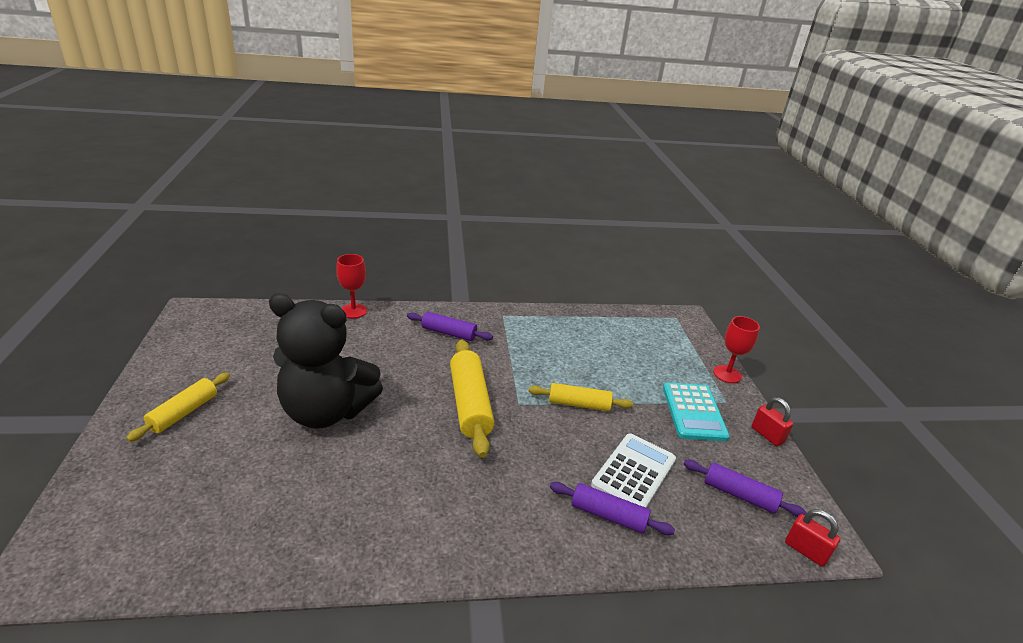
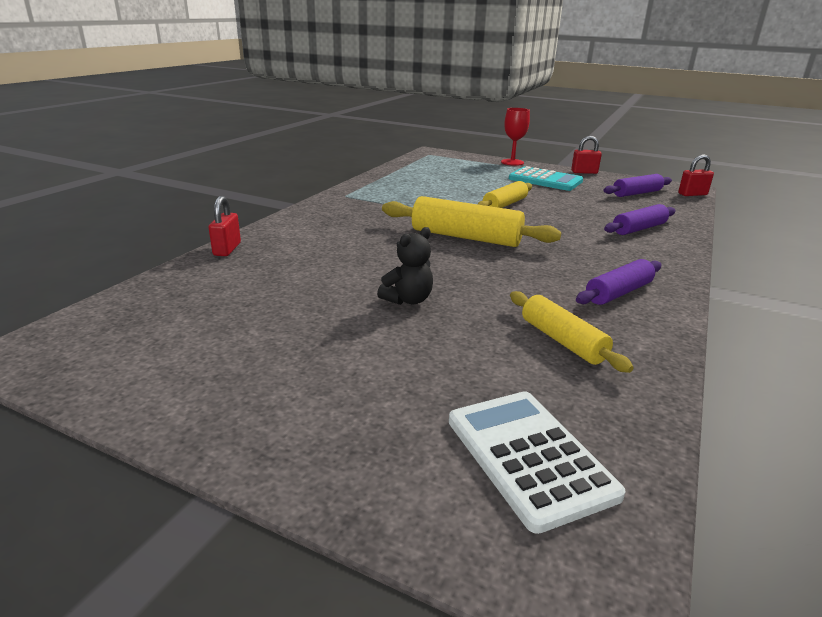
camera: 55 degrees left, 5 degrees down
(184, 412) = (304, 394): yellow rolling pin -> yellow rolling pin (562, 341)
(326, 411) = (408, 300): black teddy bear -> black teddy bear, size x0.41
(353, 311) = (227, 249): red goblet -> red padlock
(449, 333) = (342, 220): purple rolling pin -> purple rolling pin (618, 293)
(634, 472) = (598, 211): white calculator -> white calculator (529, 456)

